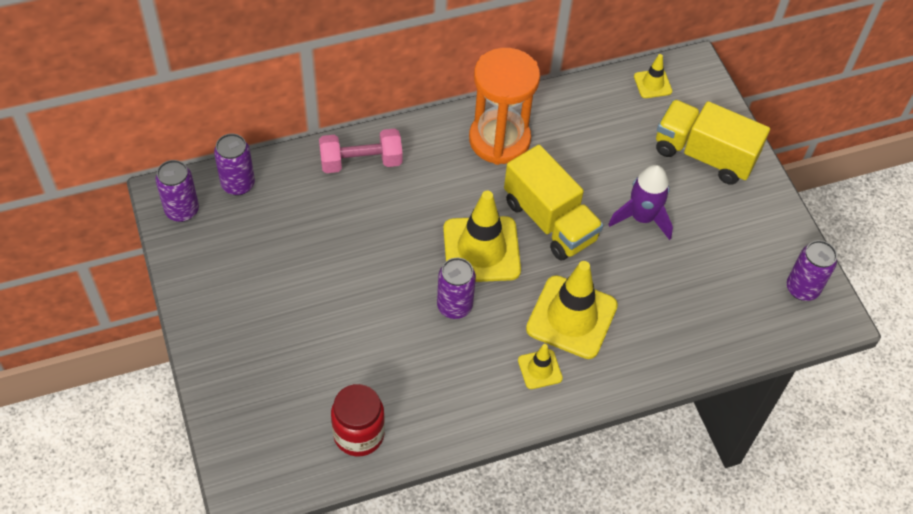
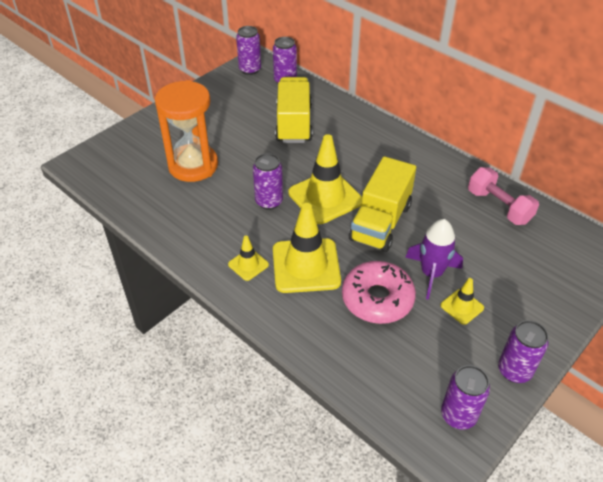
camera: 65 degrees right, 10 degrees down
(359, 434) = (141, 195): red jar -> none
(361, 162) = (346, 119): pink dumbbell -> pink dumbbell (499, 206)
(499, 140) = (425, 171): orange hourglass -> orange hourglass (193, 165)
(648, 279) = (377, 299): none -> pink donut
(652, 84) = (566, 233): yellow traffic cone -> yellow traffic cone (462, 306)
(704, 155) = (531, 291): yellow truck -> yellow truck (294, 124)
(779, 222) = (514, 370): none -> purple can

